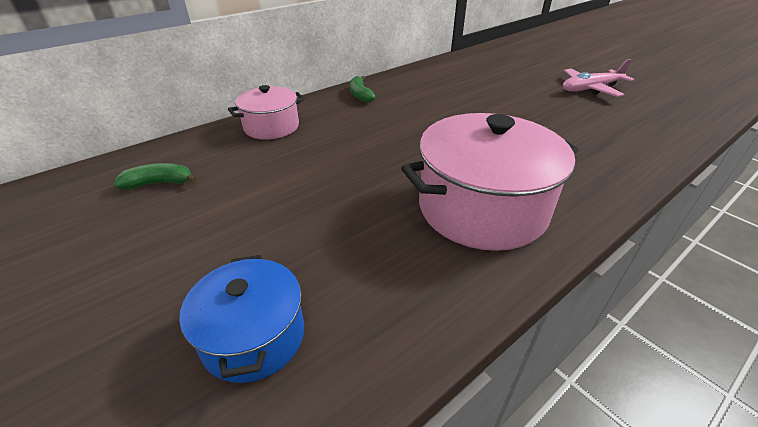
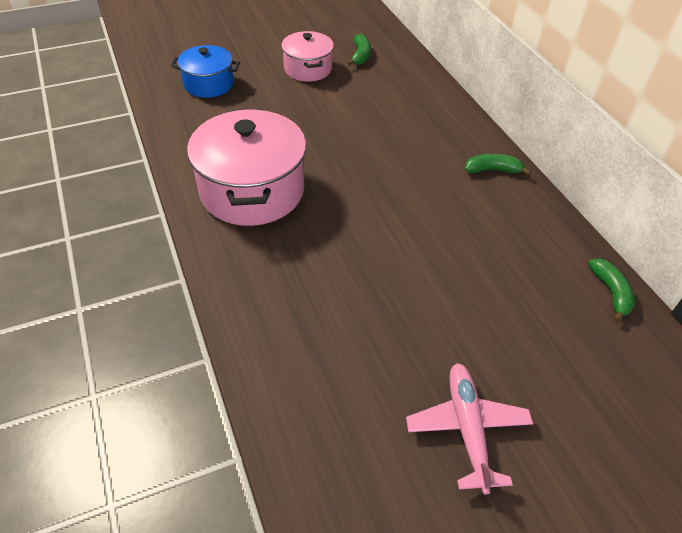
camera: 105 degrees right, 10 degrees up
(271, 127) = (430, 105): pink pot -> pink pot (308, 69)
(452, 62) = (610, 292): none -> green banana

